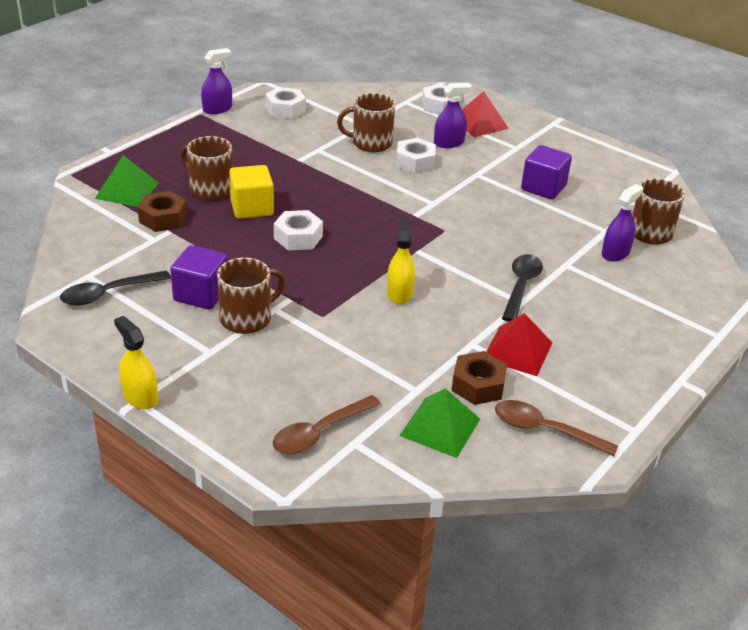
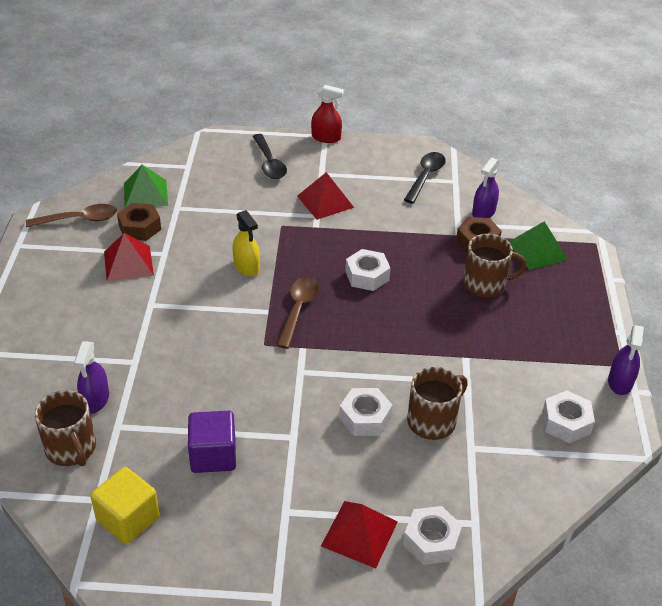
camera: 145 degrees right, 5 degrees up
(140, 396) = (326, 137): yellow spray bottle -> red spray bottle
(201, 294) = (373, 202): purple cube -> none
(247, 318) = (325, 201): brown mug -> red pyramid
(251, 208) = (433, 284): yellow cube -> yellow cube (128, 519)
(319, 433) = (212, 162): brown spoon -> brown spoon (298, 309)
(449, 143) = (361, 472): purple spray bottle -> purple spray bottle (483, 212)
(521, 286) = (159, 319): black spoon -> black spoon (269, 163)

